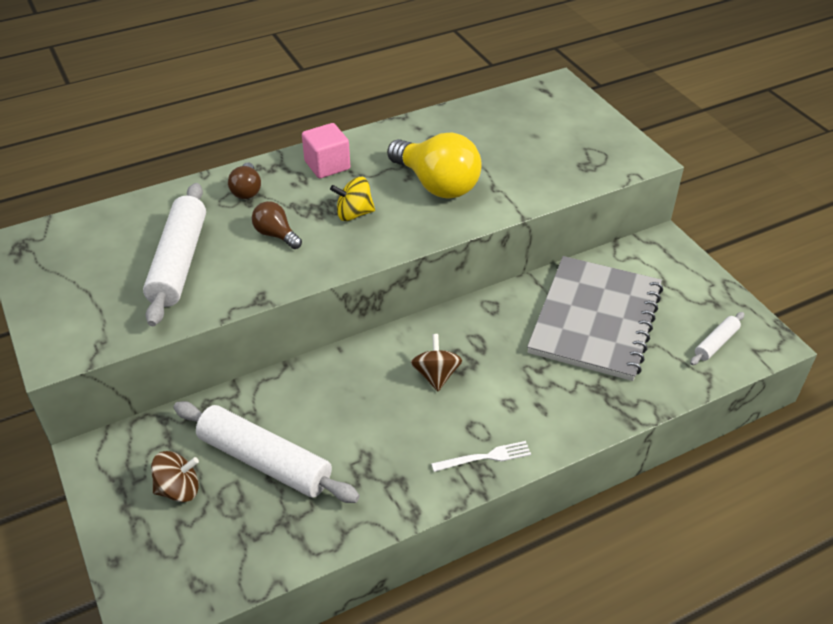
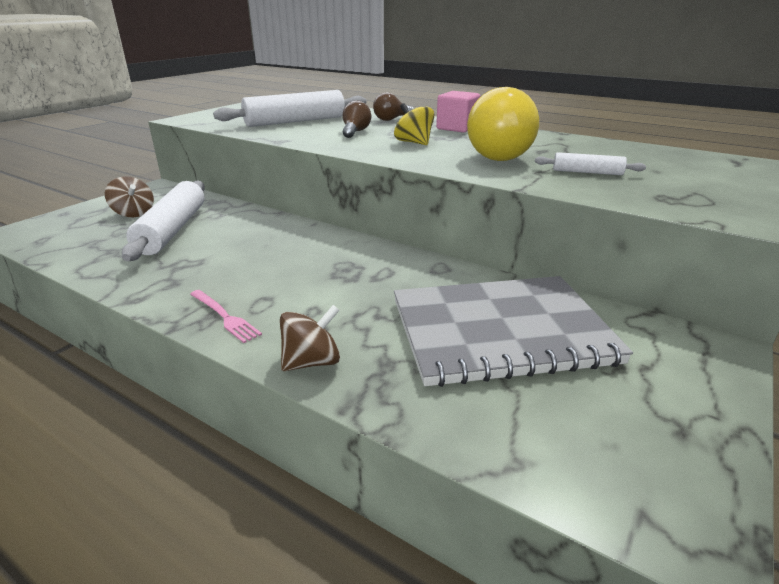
camera: 60 degrees right, 15 degrees down
(436, 375) = (318, 266): brown spinning top -> brown spinning top (312, 362)
(484, 457) = (224, 316): white fork -> pink fork
(716, 343) = (595, 454): white rolling pin -> white rolling pin (587, 172)

